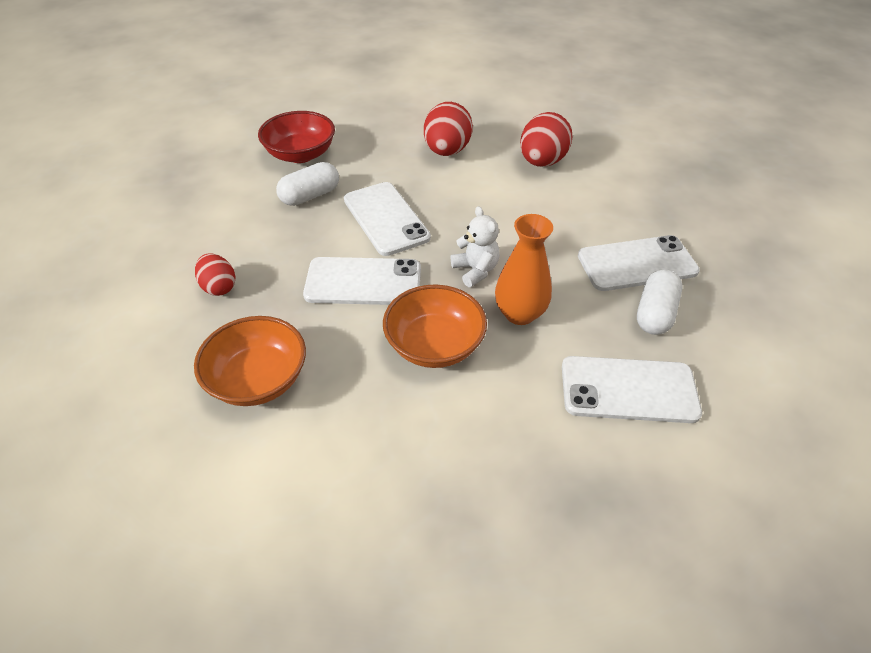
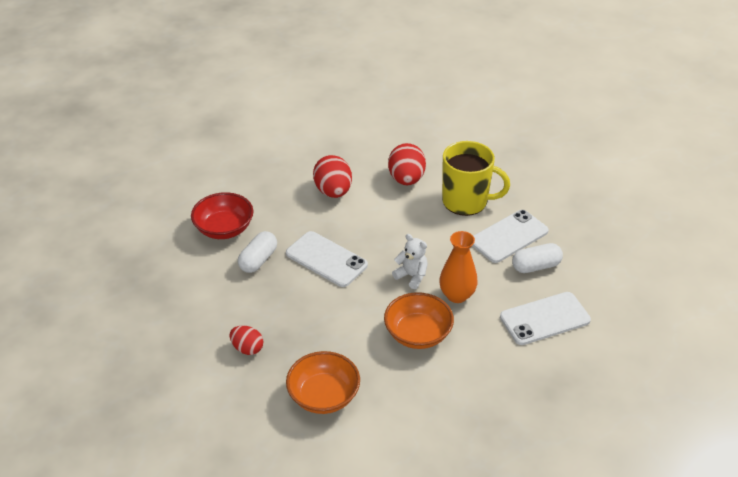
camera: 25 degrees left, 5 degrees down
(363, 282) = (344, 310): white phone -> none
(602, 206) = (466, 201): none -> yellow mug
(655, 313) = (536, 266): white capsule -> white capsule turned 75 degrees clockwise

